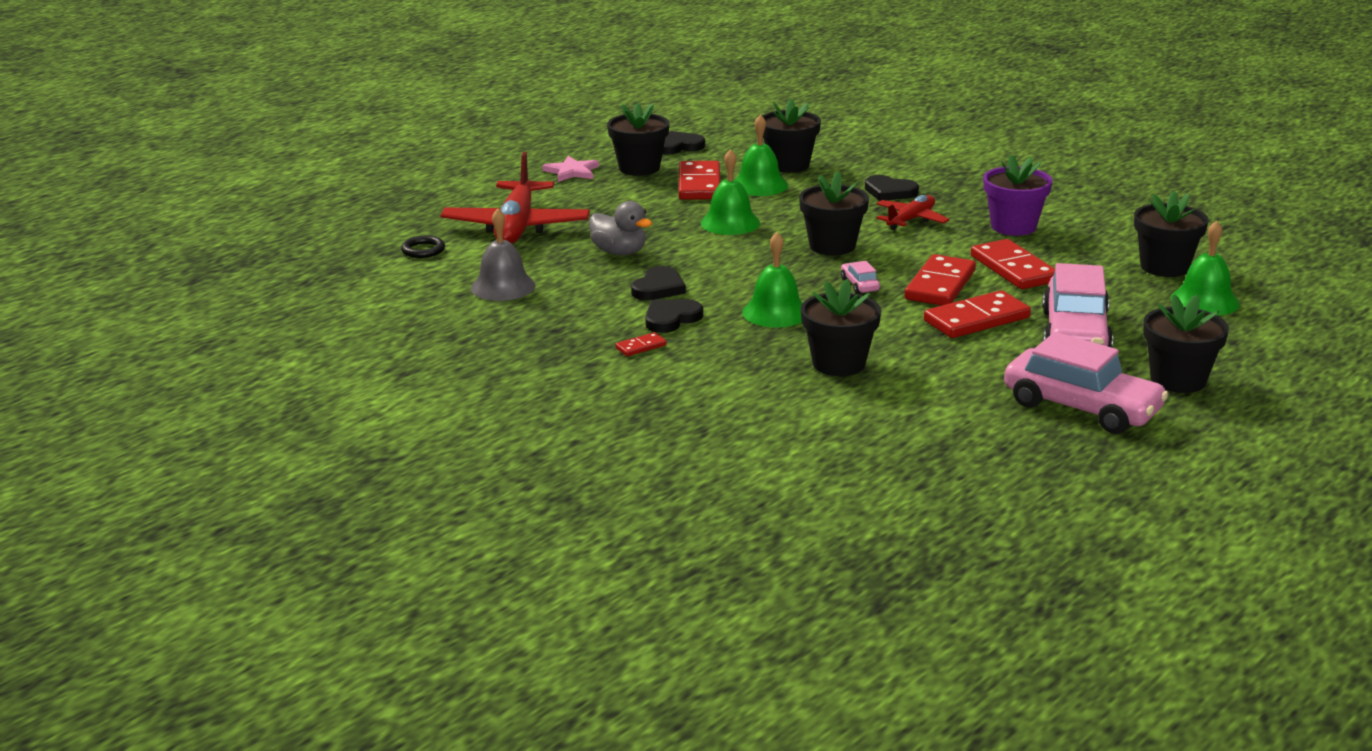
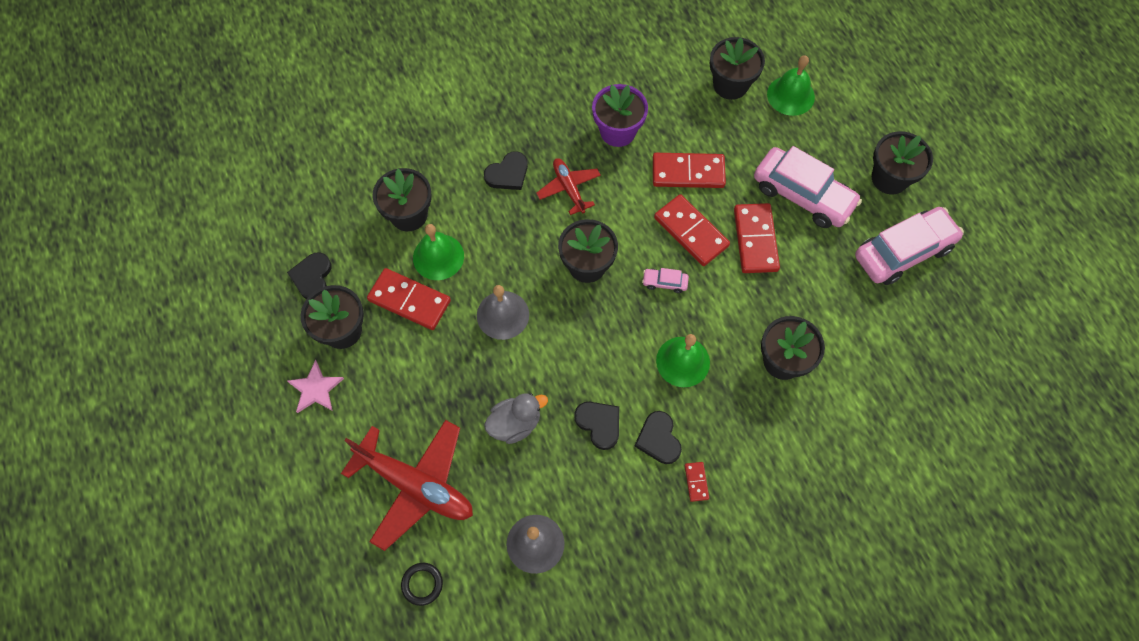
camera: 65 degrees left, 40 degrees up
(730, 223) = (503, 315): green bell -> grey bell

